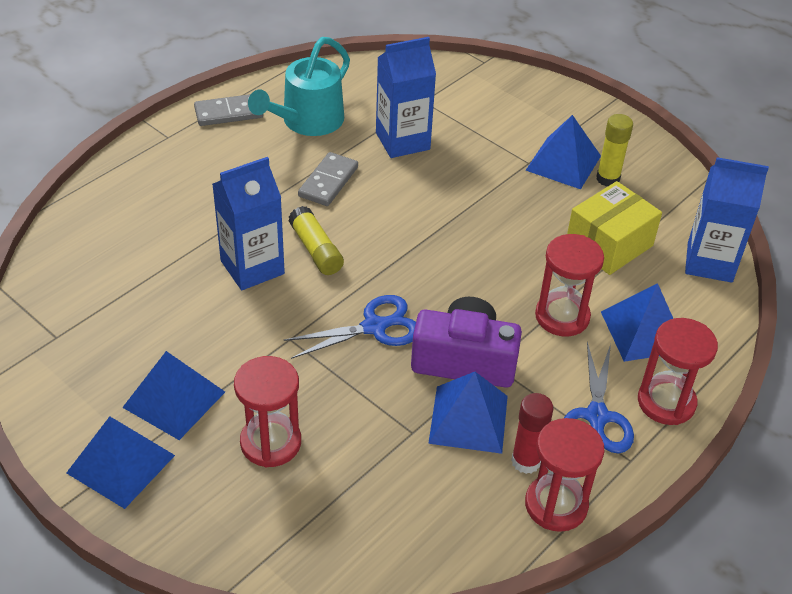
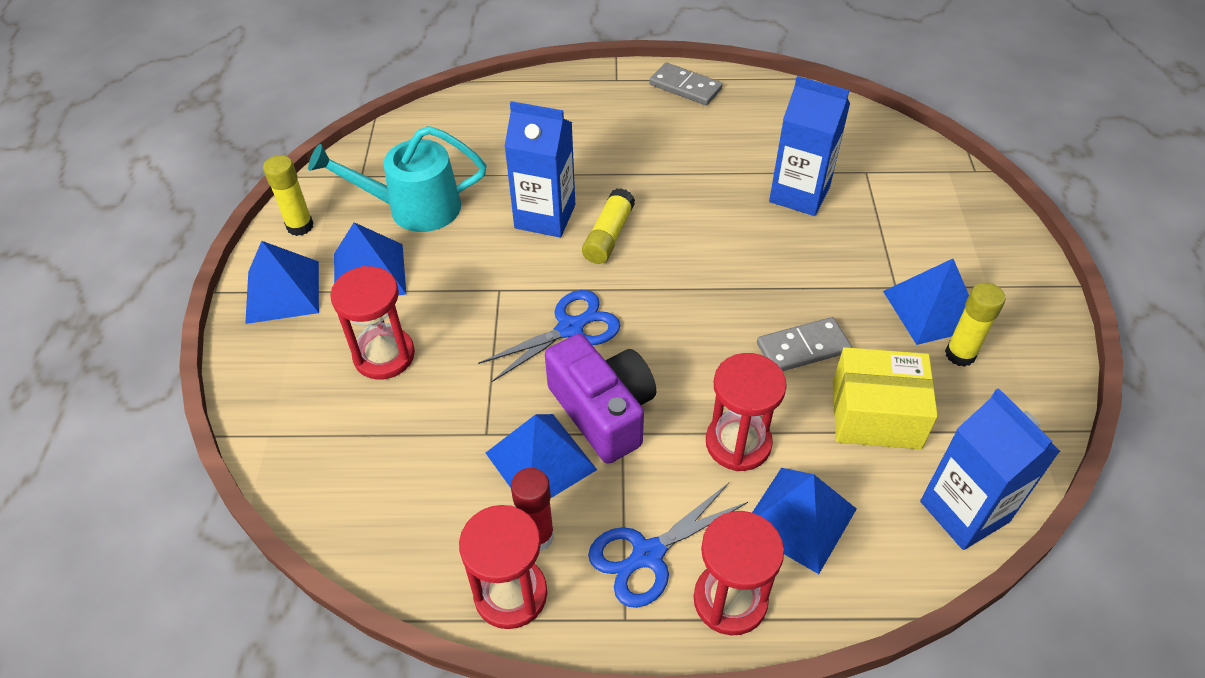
camera: 50 degrees right, 5 degrees up
(60, 409) = (300, 226): none -> yellow glue stick
(306, 122) = (737, 130): turquoise watering can -> turquoise watering can (413, 208)
(328, 182) = (691, 188): grey domino -> grey domino (803, 348)
(374, 327) = (570, 328): blue scissors -> blue scissors turned 60 degrees counterclockwise

